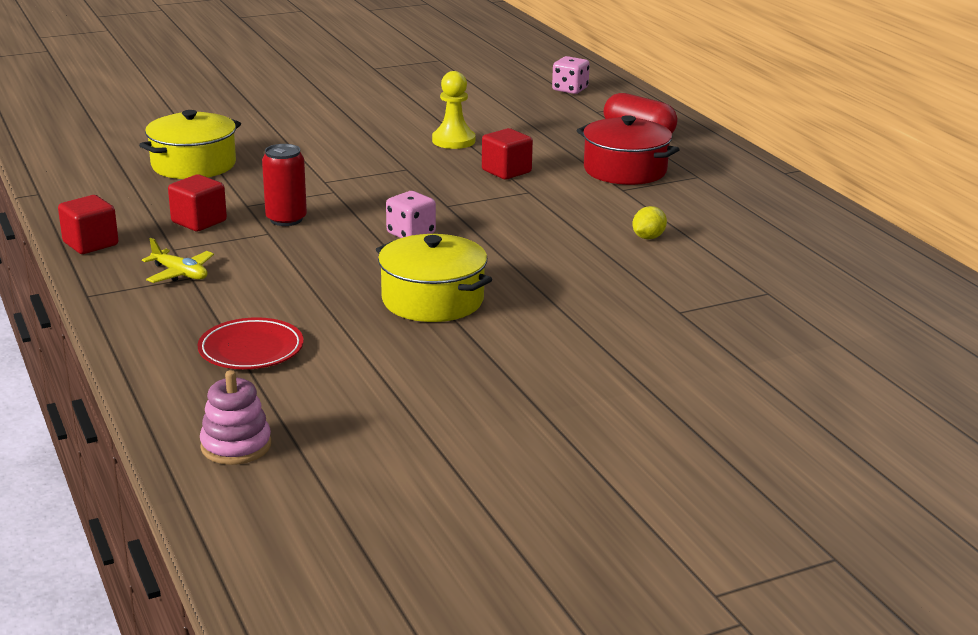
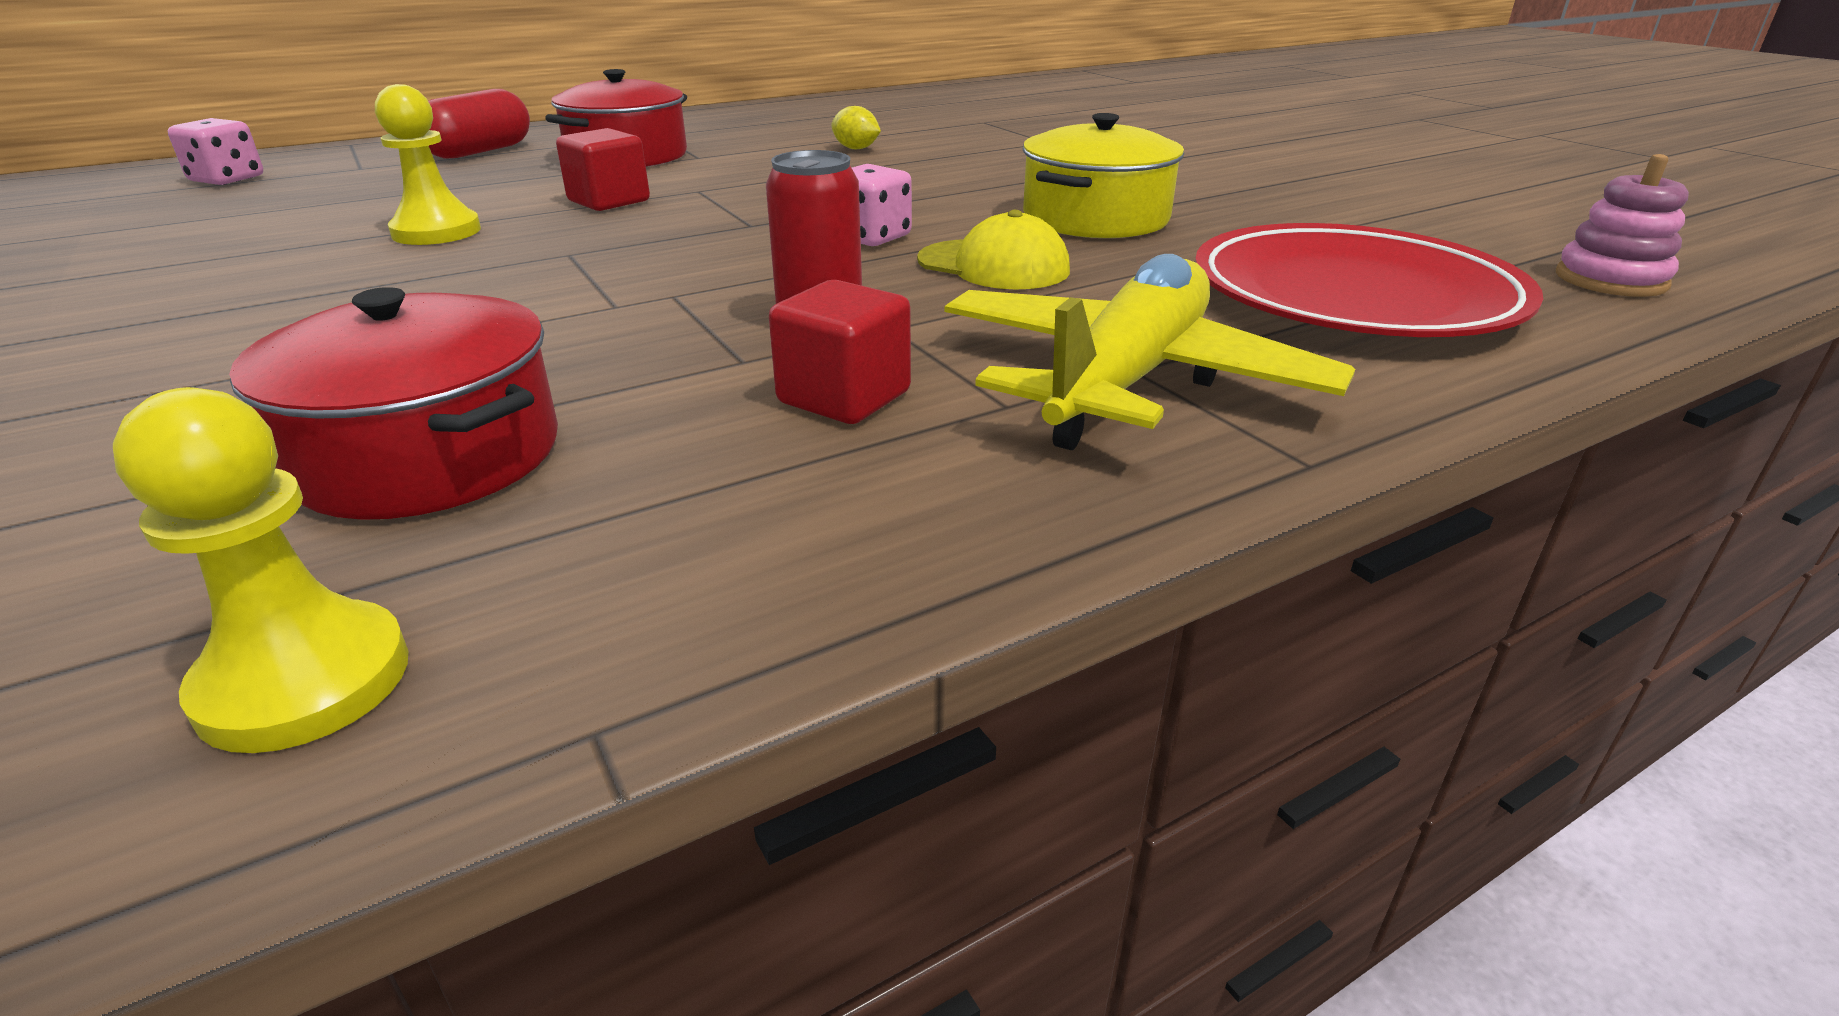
camera: 95 degrees left, 5 degrees up
(82, 165) = (304, 681): none -> yellow pawn
(90, 244) = (1022, 517): red cube -> none
(180, 274) = (1127, 381): yellow plane -> yellow plane, size x2.23
(193, 165) = (428, 455): yellow pot -> red pot
(251, 349) = (1353, 296): red plate -> red plate, size x1.84
(347, 261) = (993, 266): none -> yellow cap

